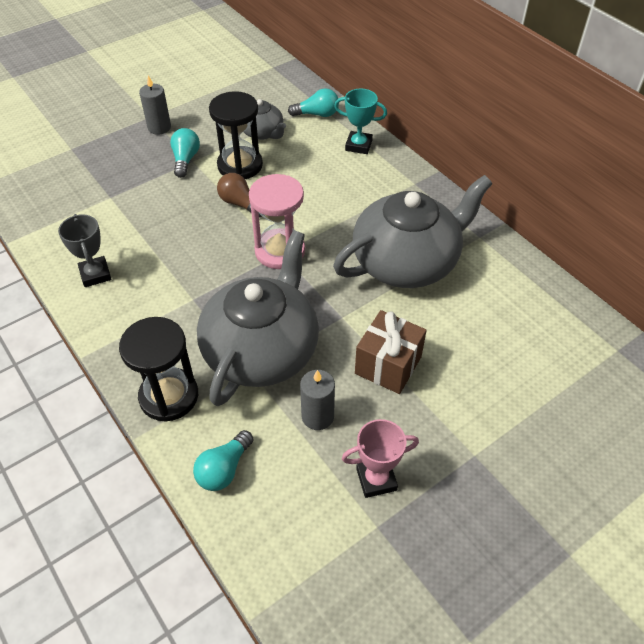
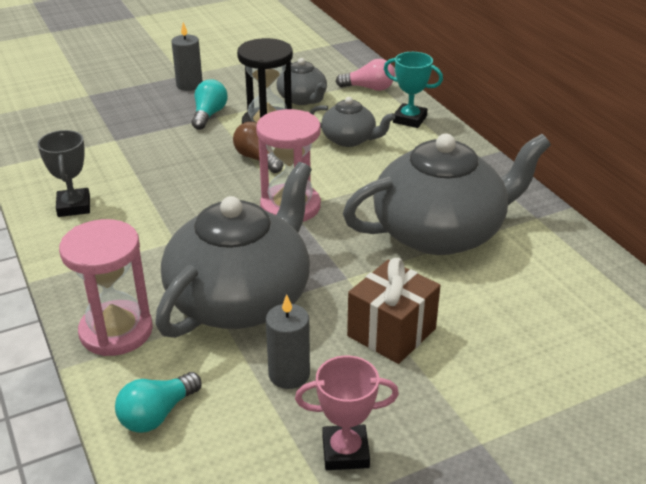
camera: 10 degrees right, 15 degrees down
(169, 396) = (116, 331): black hourglass -> pink hourglass
(313, 173) = (349, 139): none -> grey teapot
(317, 114) = (369, 88): turquoise light bulb -> pink light bulb

